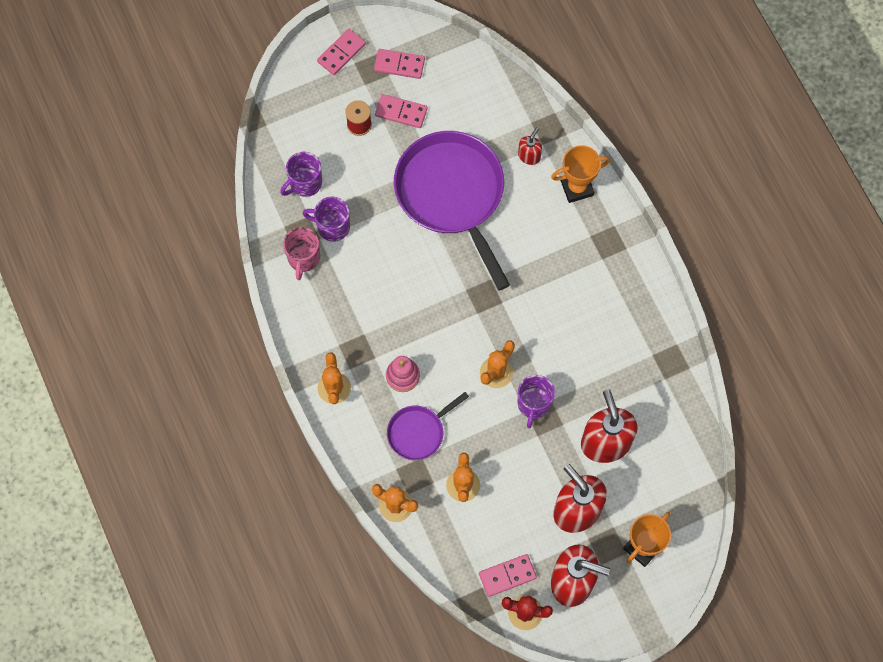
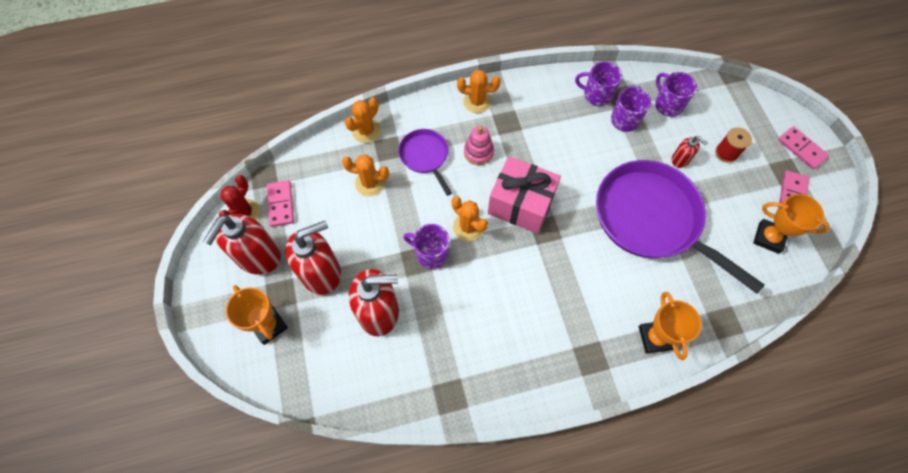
camera: 100 degrees right, 5 degrees down
(303, 258) = (596, 95): pink mug -> purple mug
(401, 112) = (740, 189): pink domino -> none
(452, 88) = (768, 238): none -> orange trophy
(452, 195) = (652, 219): purple pan -> purple pan turned 120 degrees counterclockwise
(459, 323) = (521, 204): none -> pink gift
(529, 156) = (693, 297): red soap dispenser -> red soap dispenser (680, 160)

